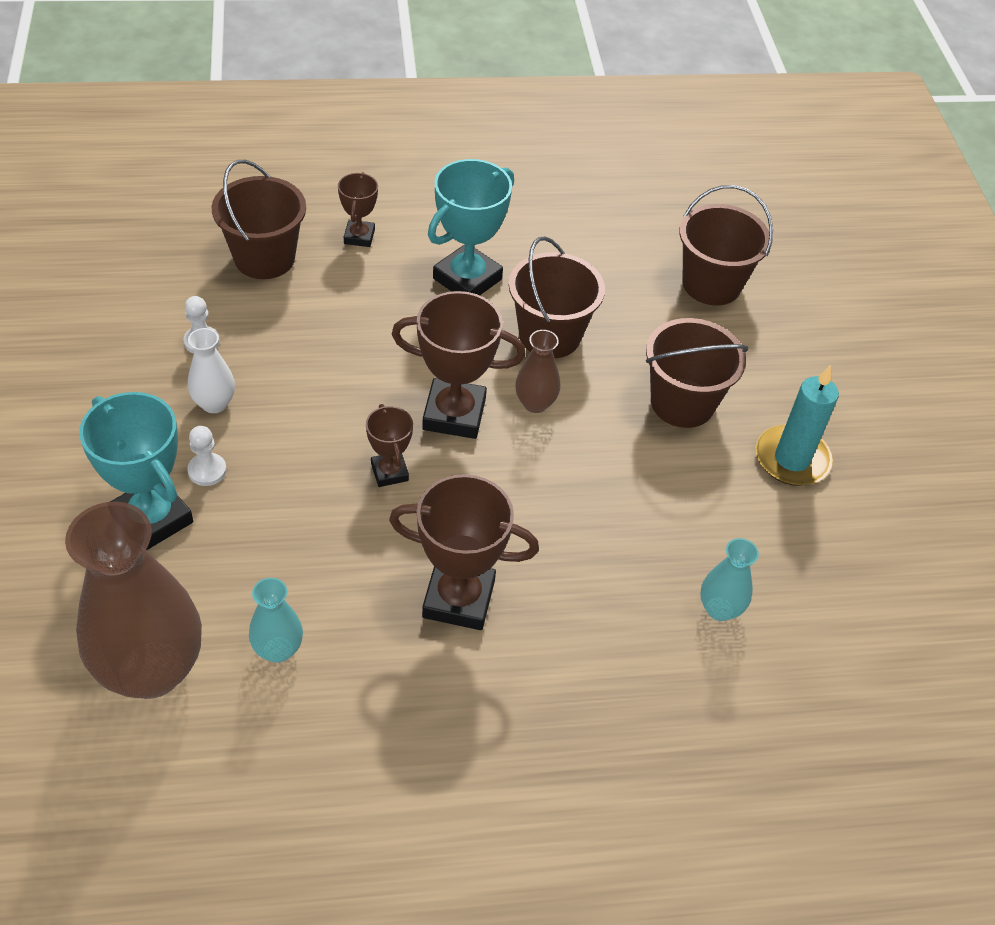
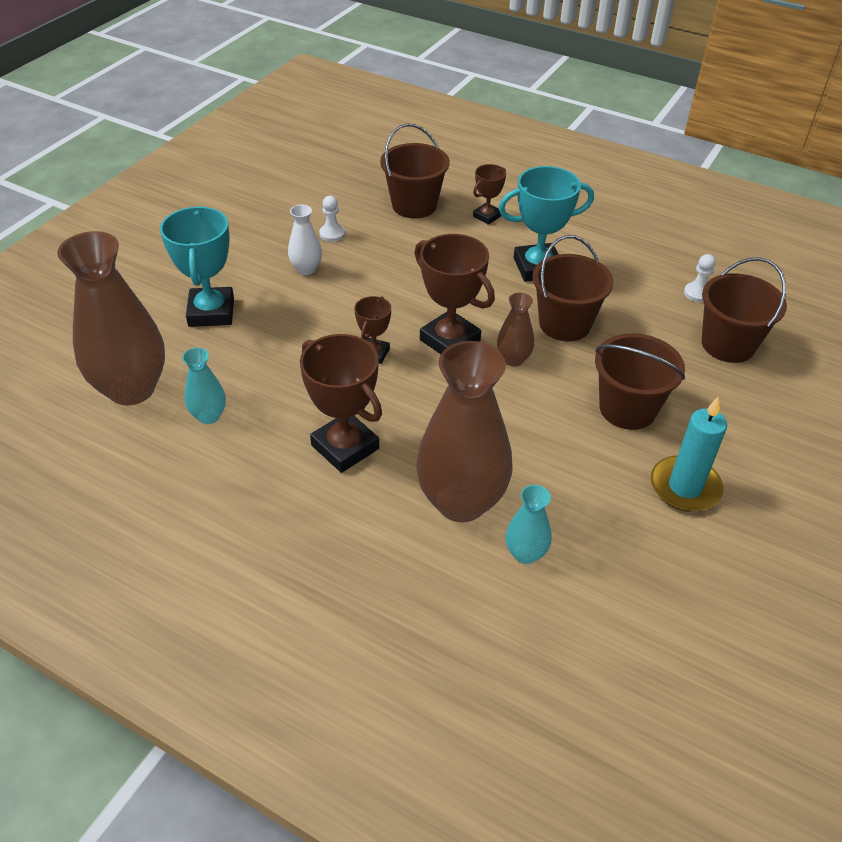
camera: 40 degrees right, 5 degrees down
(207, 470) = (266, 302): white pawn -> white pawn (697, 293)
(620, 591) = (461, 501): none -> brown vase

